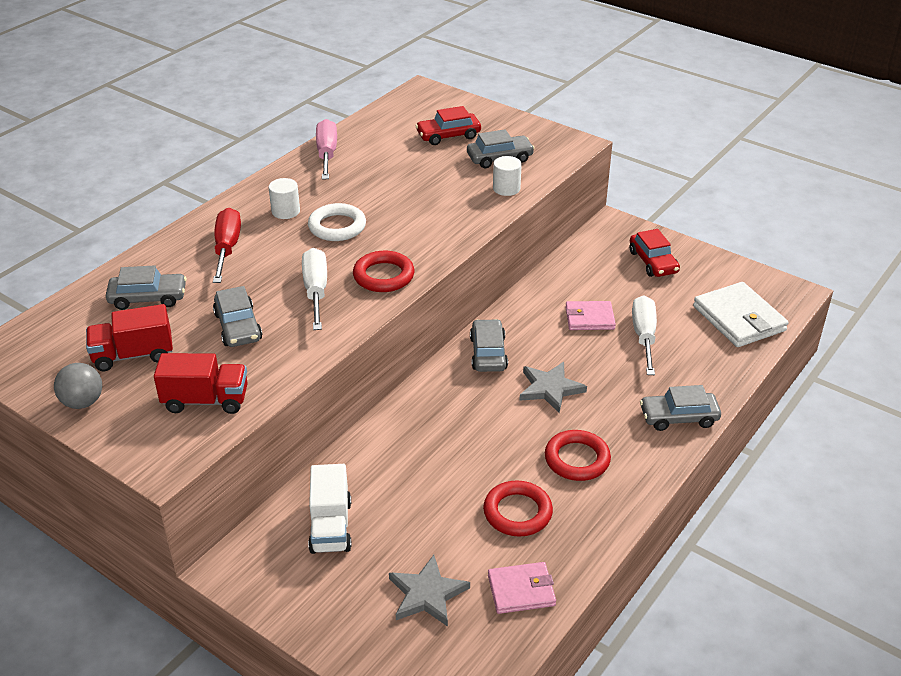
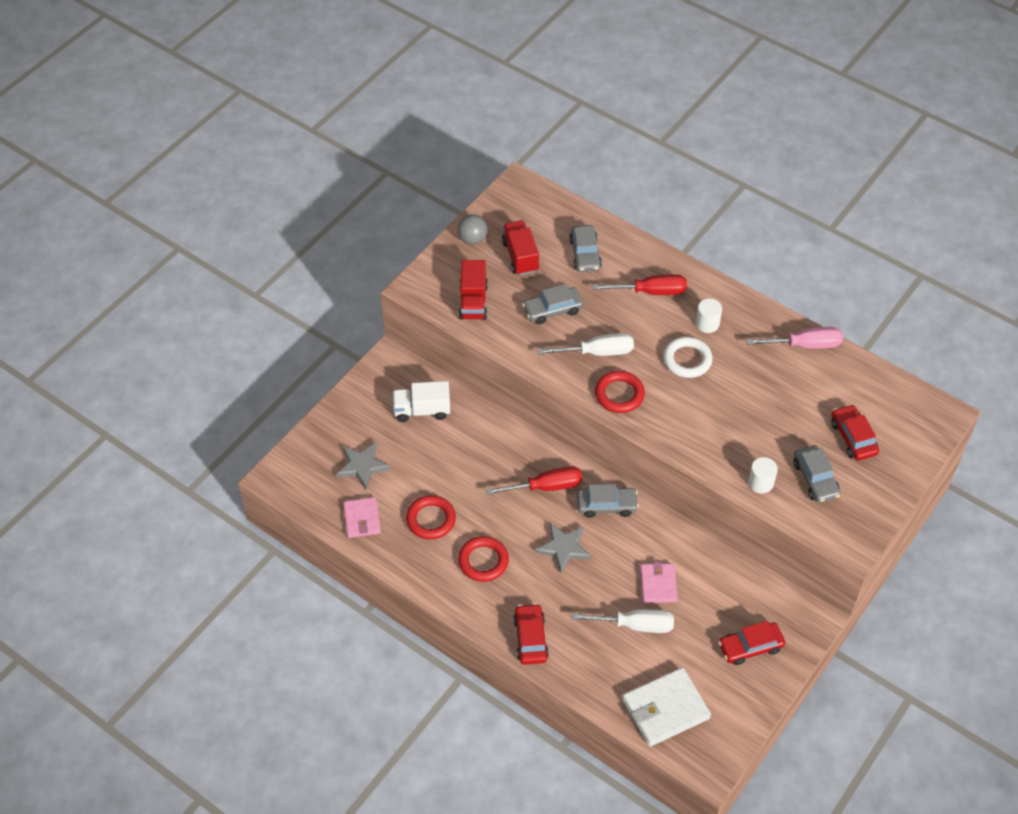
camera: 90 degrees right, 15 degrees up
(462, 403) = (546, 487): none -> red screwdriver
(678, 417) = (530, 638): grey car -> red car

